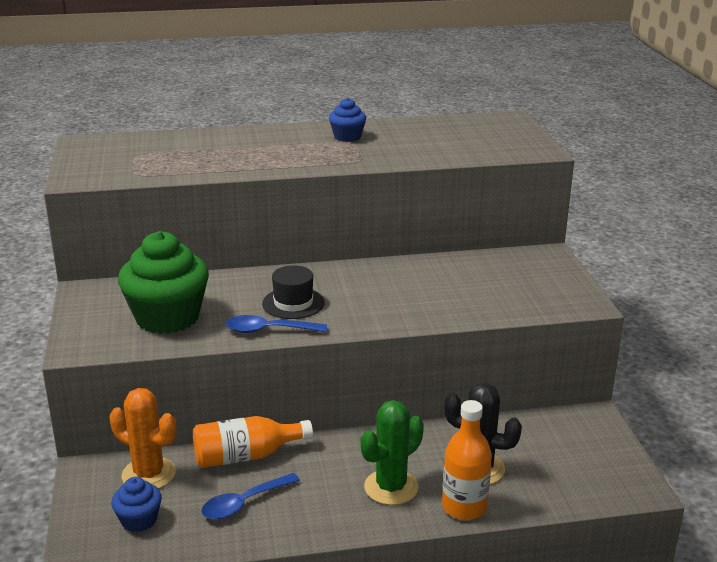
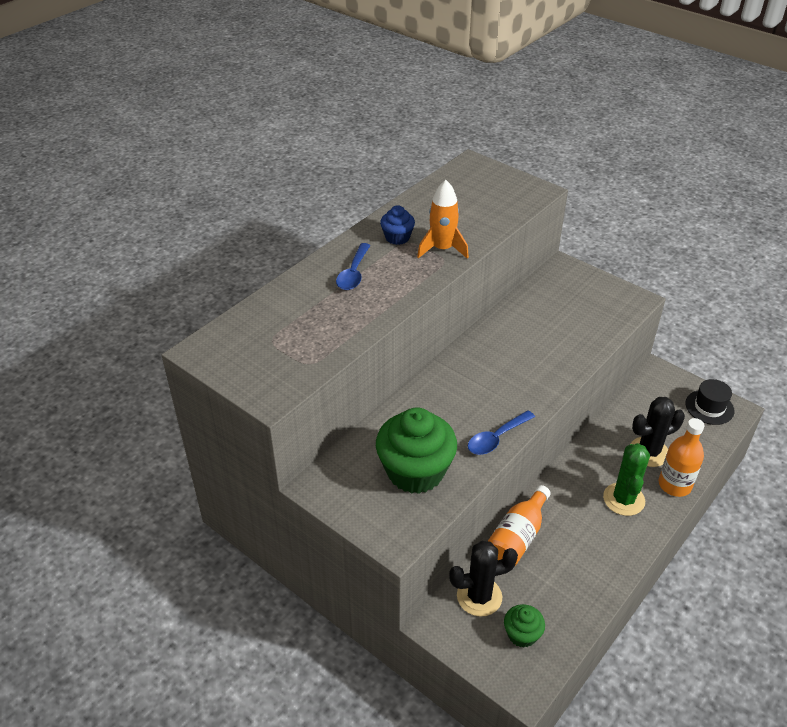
camera: 40 degrees left, 15 degrees up
(139, 520) = (522, 634): blue cupcake -> green cupcake
(149, 474) = (479, 596): orange cactus -> black cactus
(244, 503) = (563, 573): blue spoon -> blue spoon (353, 273)
(293, 303) = (477, 404): black hat -> black hat (709, 407)
(371, 154) = (442, 249): none -> orange rocket

